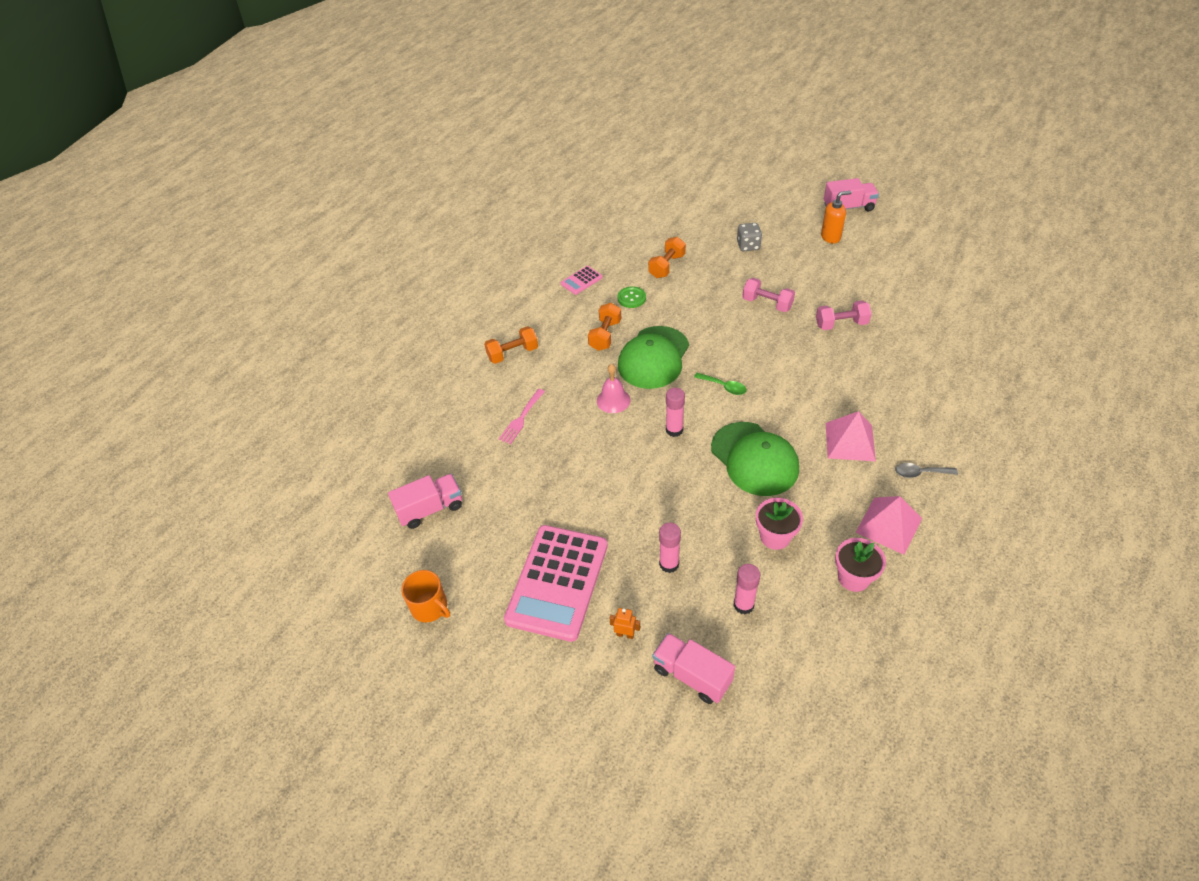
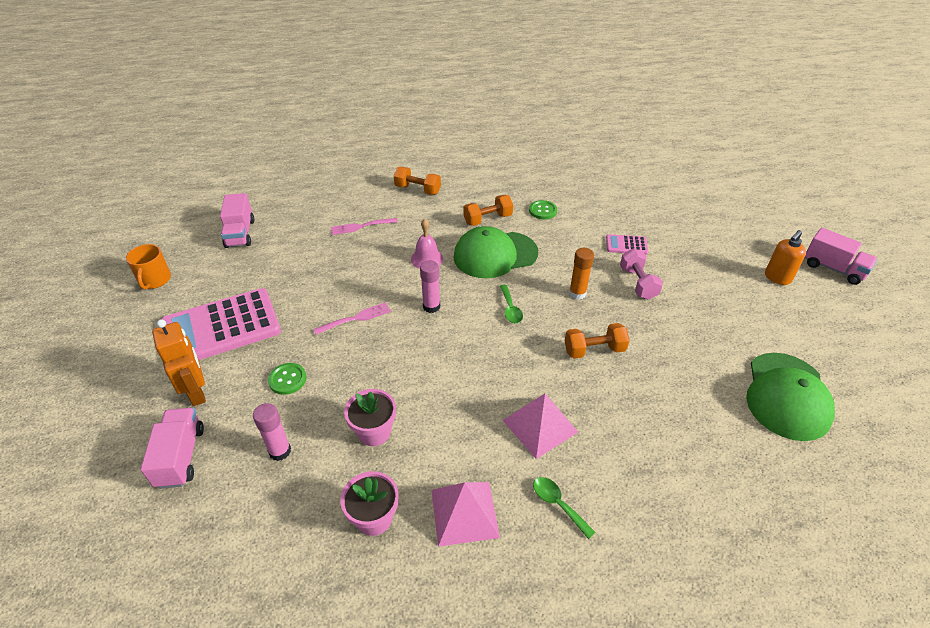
camera: 45 degrees right, 5 degrees down
(430, 509) = (240, 233): pink truck -> pink truck turned 60 degrees clockwise
(581, 280) = (528, 179): pink calculator -> pink calculator (626, 245)
(625, 634) = (197, 392): orange robot -> orange robot, size x2.06
(640, 484) = (356, 318): none -> pink fork
(667, 266) = (601, 209): orange dumbbell -> orange dumbbell (594, 350)
(669, 564) = (287, 379): pink glue stick -> green button
(745, 341) = (577, 293): none -> orange glue stick
(748, 246) = (689, 237): grey dice -> none
(754, 459) = (450, 371): green cap -> green cap (787, 396)
(831, 237) = (777, 278): orange soap dispenser -> orange soap dispenser turned 105 degrees clockwise
(841, 324) = (678, 342): pink dumbbell -> none
(920, 473) = (558, 504): grey spoon -> green spoon

